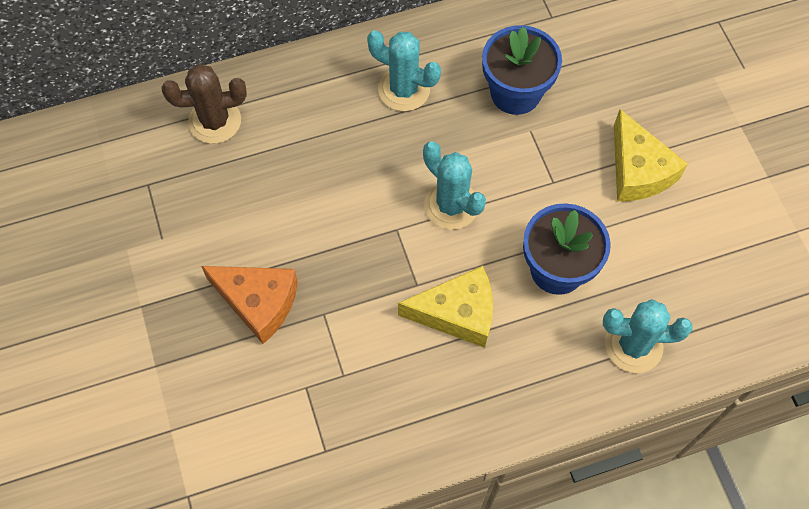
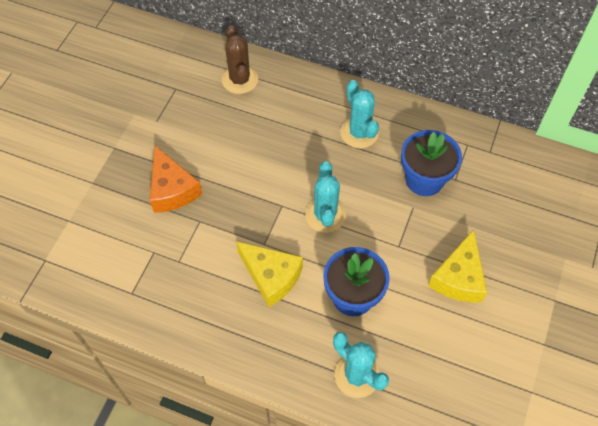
camera: 40 degrees right, 5 degrees down
(215, 121) = (240, 80): brown cactus -> brown cactus turned 45 degrees clockwise

